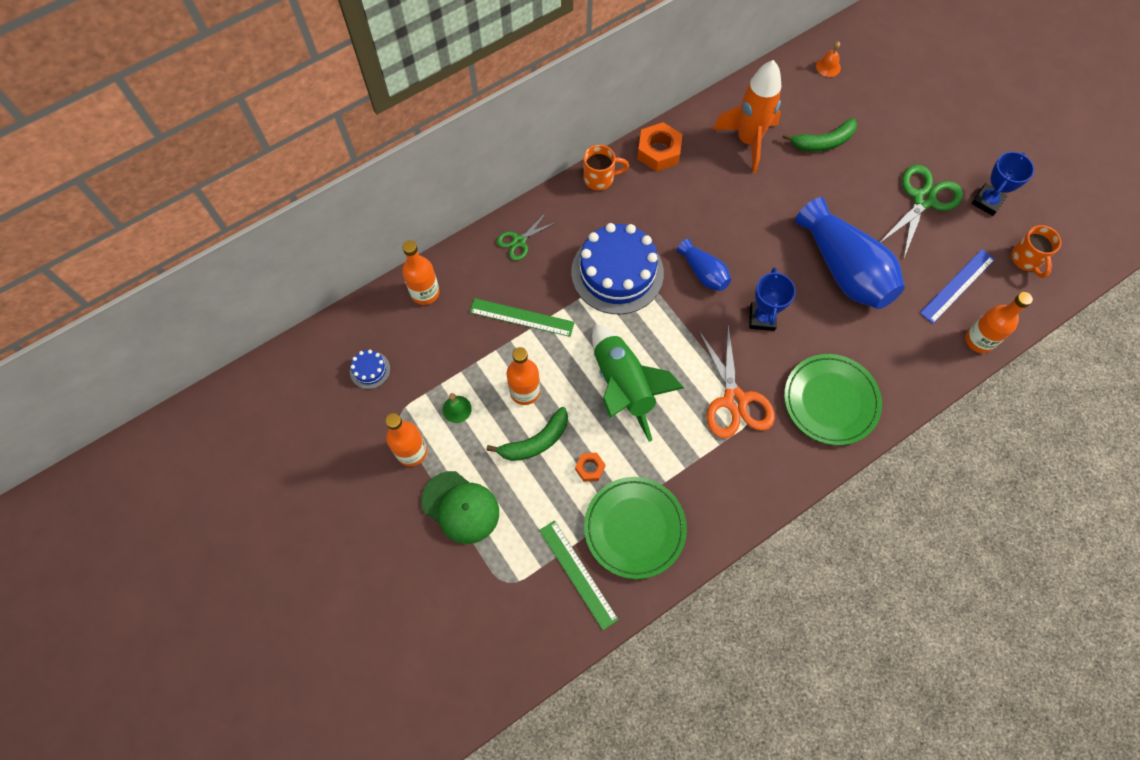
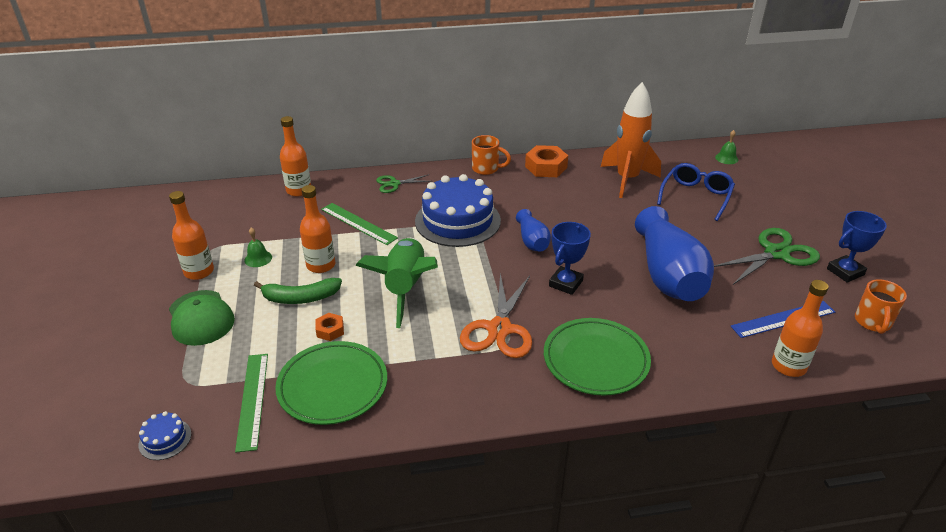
camera: 25 degrees right, 30 degrees down
(370, 370) = (217, 218): blue cake -> blue cake (165, 439)
(823, 142) = (696, 196): green banana -> blue glasses
(828, 67) = (726, 158): orange bell -> green bell

